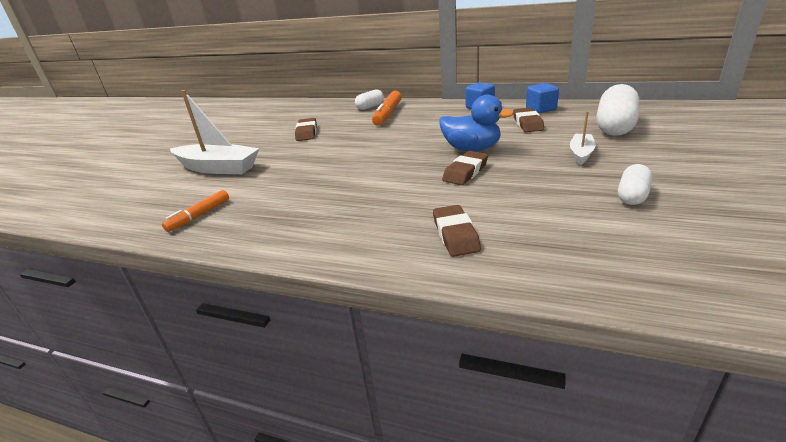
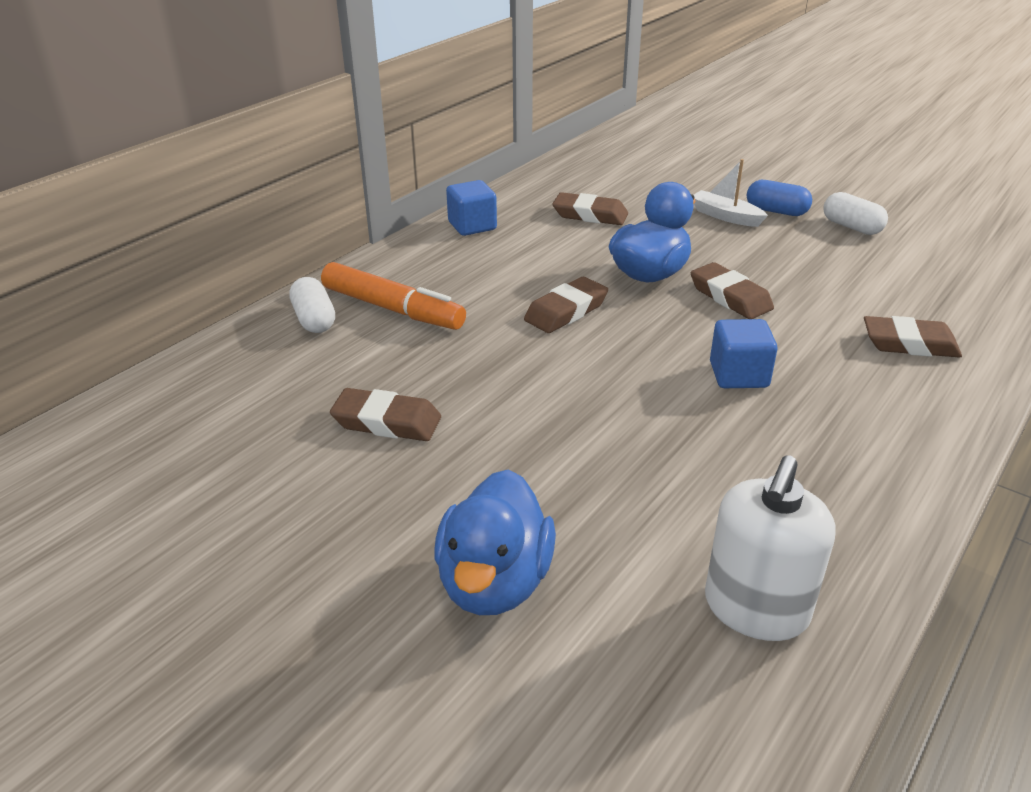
camera: 75 degrees left, 5 degrees up
(199, 215) = (755, 608): orange marker -> white soap dispenser
(218, 168) = (494, 582): white boat -> blue duck
(412, 140) = (566, 311): none -> brown eraser
(541, 109) = (541, 192): blue cube -> blue cube (738, 375)
(615, 126) = (657, 175): white capsule -> none
(616, 167) = (776, 211): none -> blue capsule

